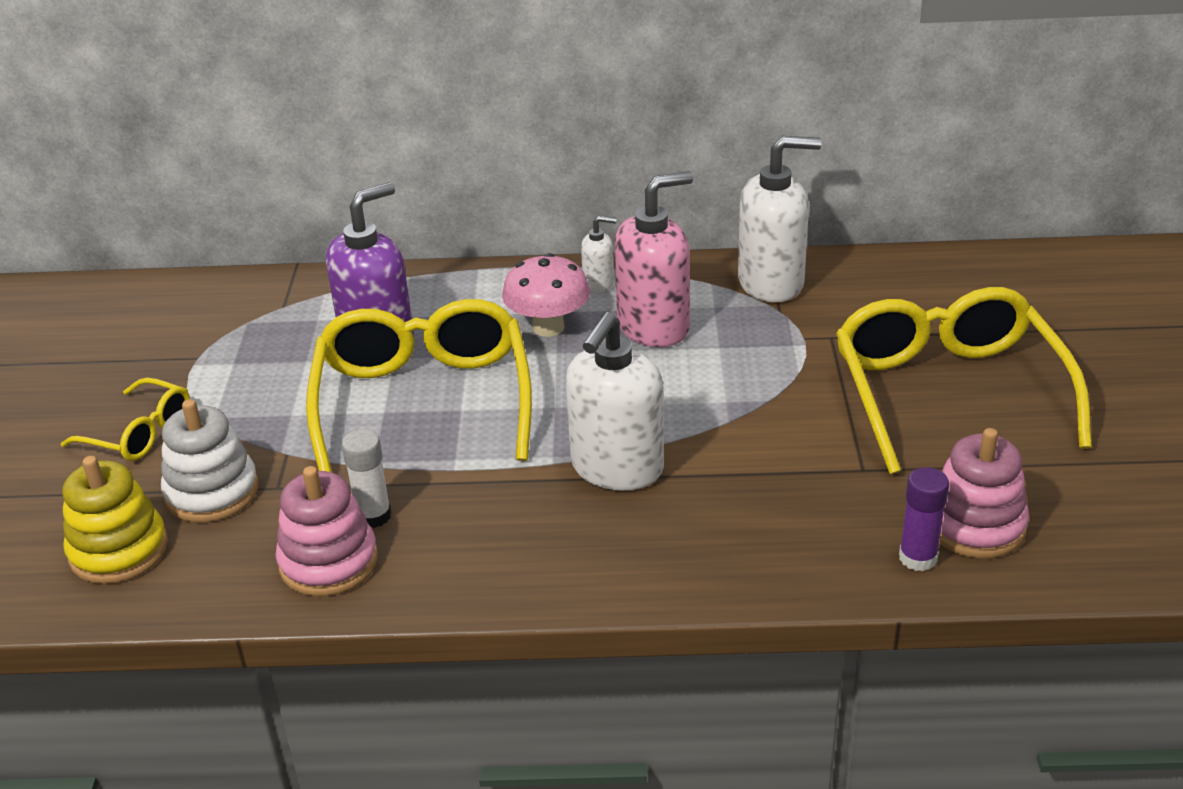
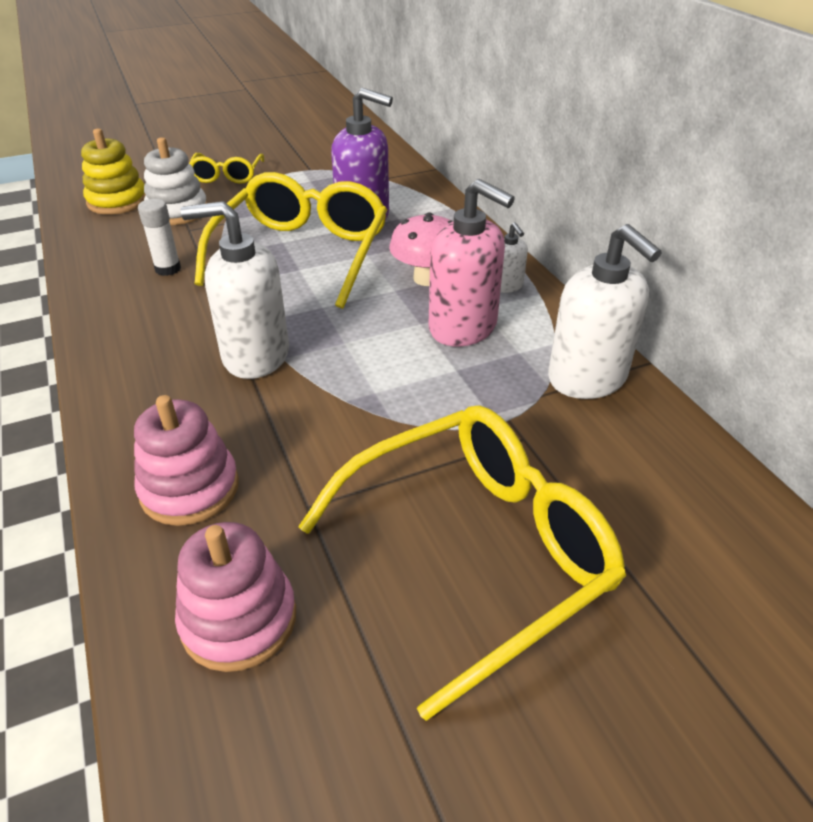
camera: 65 degrees right, 5 degrees up
(329, 562) = (117, 266): pink stacking toy -> pink stacking toy (190, 488)
(423, 401) = (302, 253): yellow glasses -> yellow glasses turned 45 degrees counterclockwise
(918, 558) = (173, 578): purple glue stick -> none

